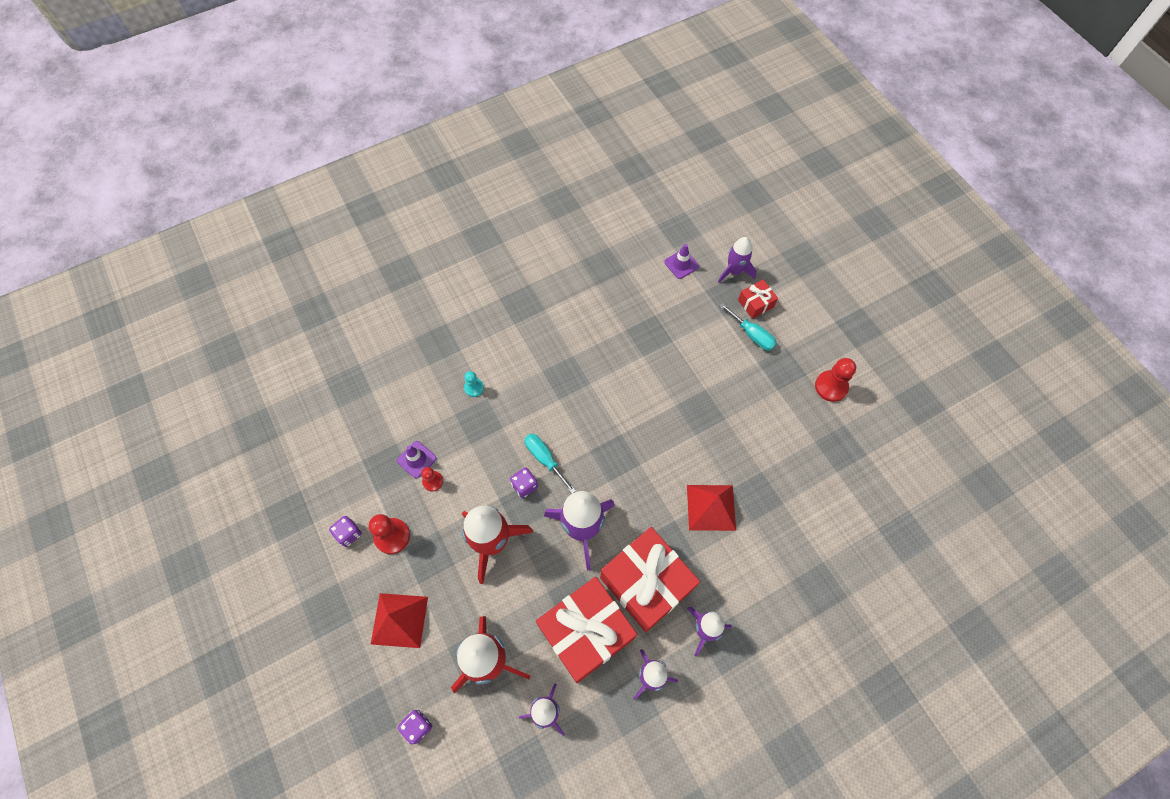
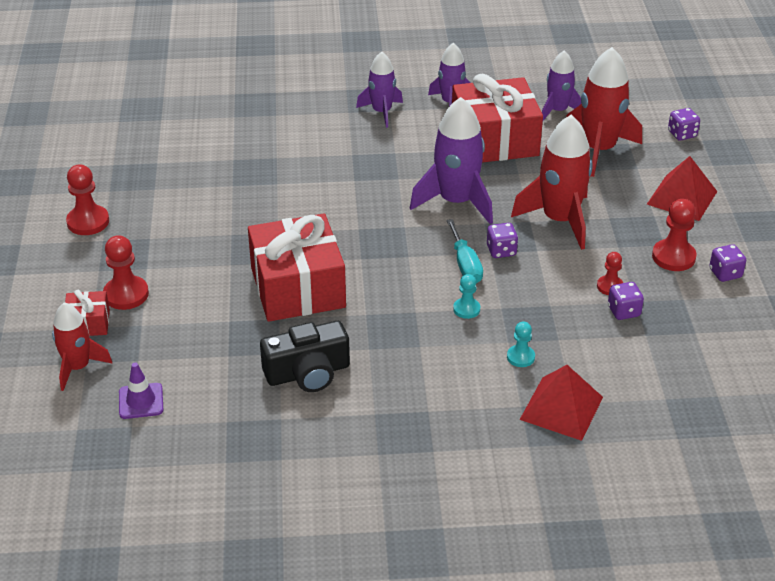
camera: 155 degrees left, 25 degrees down
(416, 459) = (623, 311): purple traffic cone -> purple dice
(526, 415) = (466, 309): none -> turquoise pawn
(599, 321) = (308, 373): none -> black camera
(646, 583) = (415, 151): red gift -> red gift (297, 287)
(711, 507) = (309, 177): red pyramid -> red pyramid (561, 408)
(734, 271) = (78, 367): purple rocket -> red rocket
(752, 335) = (126, 294): turquoise screwdriver -> red pawn

